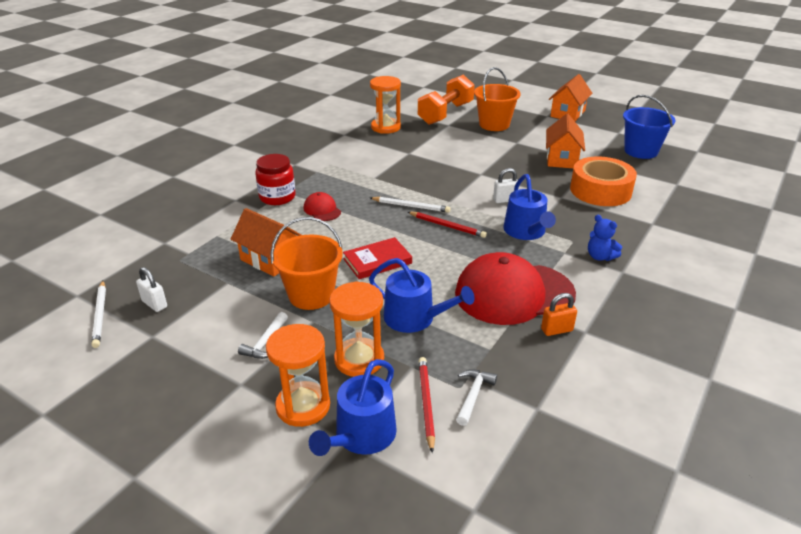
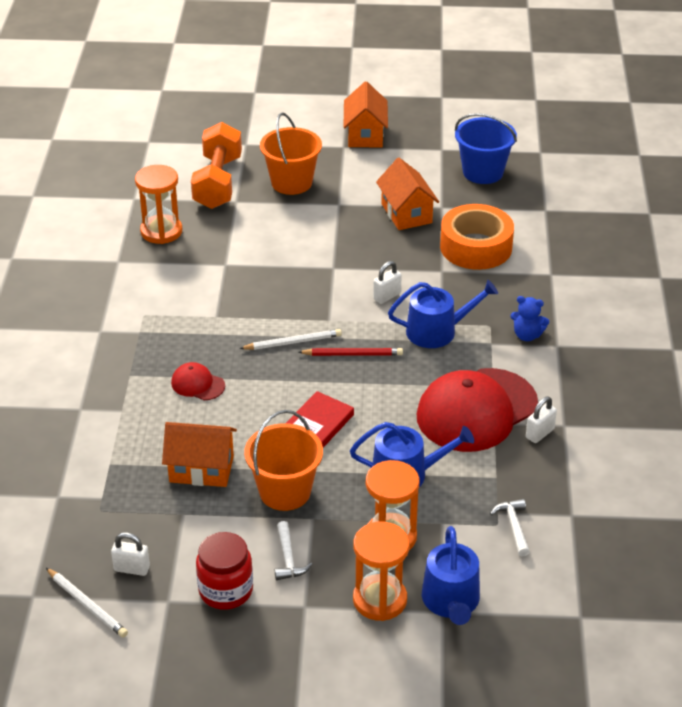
camera: 30 degrees left, 5 degrees up
(277, 197) = (128, 386): red jar -> red jar (226, 590)
(426, 403) = (480, 550): red pencil -> none
(526, 232) = (437, 331): blue watering can -> blue watering can turned 60 degrees counterclockwise
(557, 330) = (539, 433): orange padlock -> white padlock

